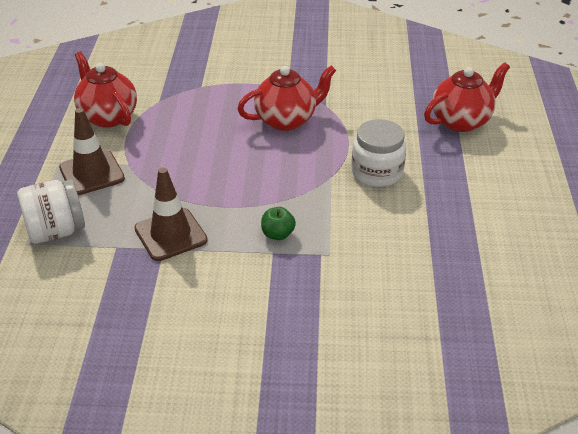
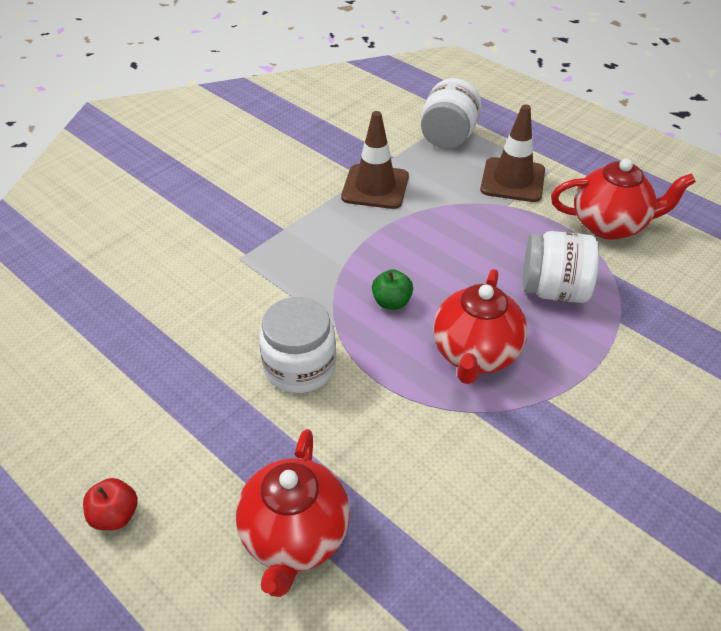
camera: 130 degrees right, 5 degrees up
(200, 115) = (554, 290): none -> white jar
(277, 234) = (301, 243): green apple -> green apple (391, 302)
(536, 176) = (115, 516): none -> red apple

